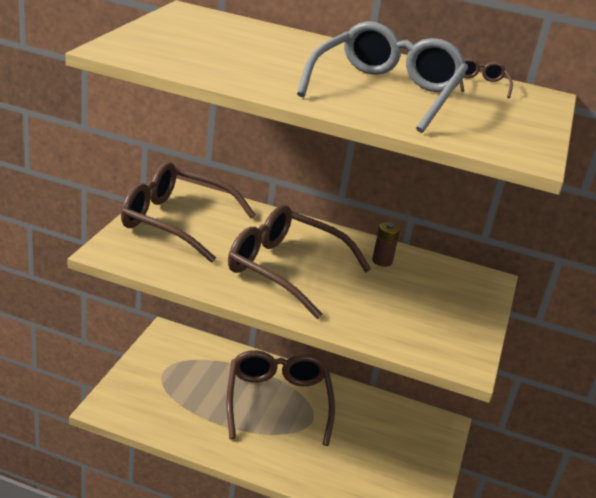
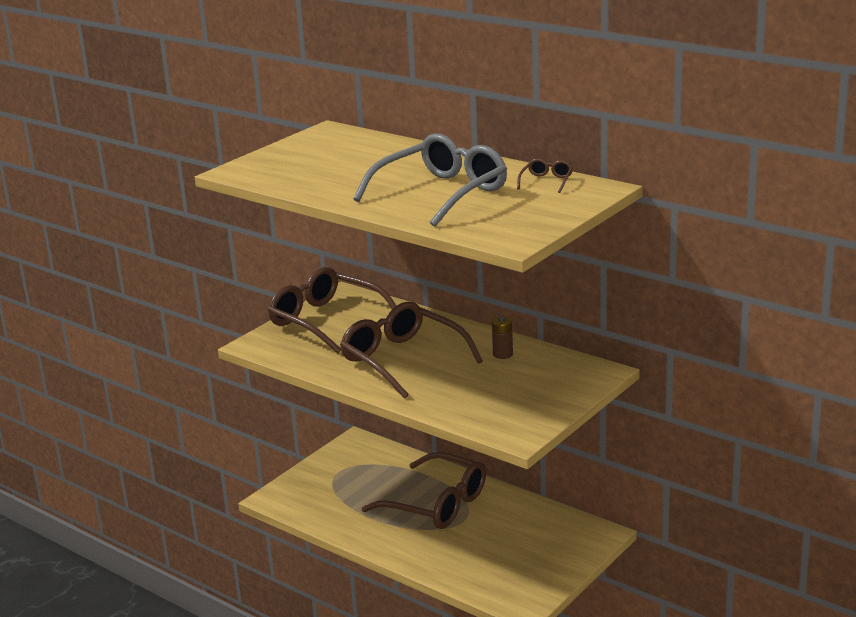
camera: 25 degrees right, 5 degrees down
(277, 402) = (436, 504): brown glasses -> brown glasses turned 105 degrees clockwise

